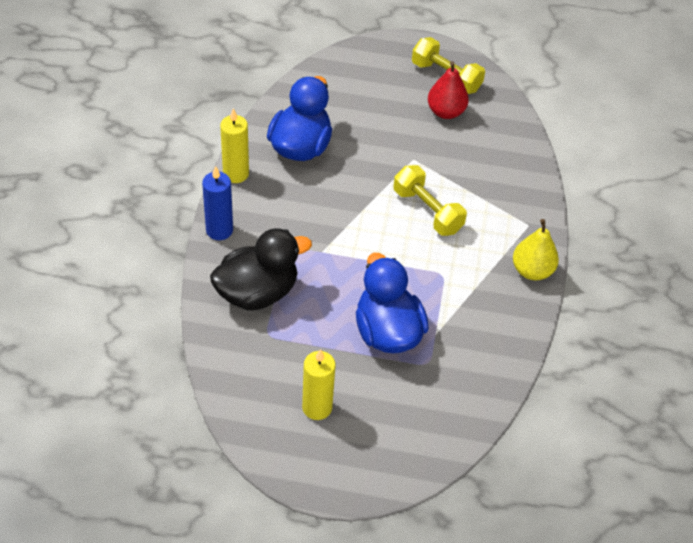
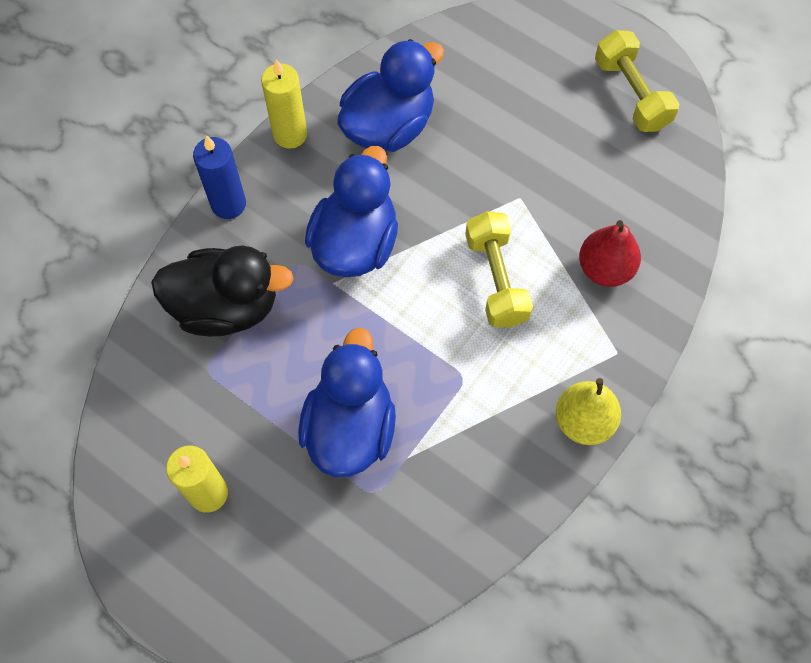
camera: 30 degrees right, 15 degrees up
(322, 223) = (355, 243): none -> blue duck
(446, 112) = (601, 145): red pear -> red pear (605, 268)

